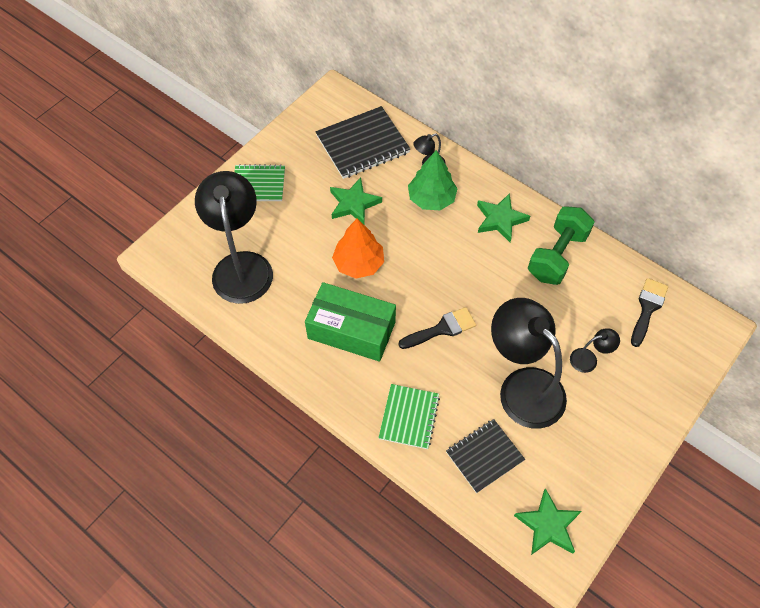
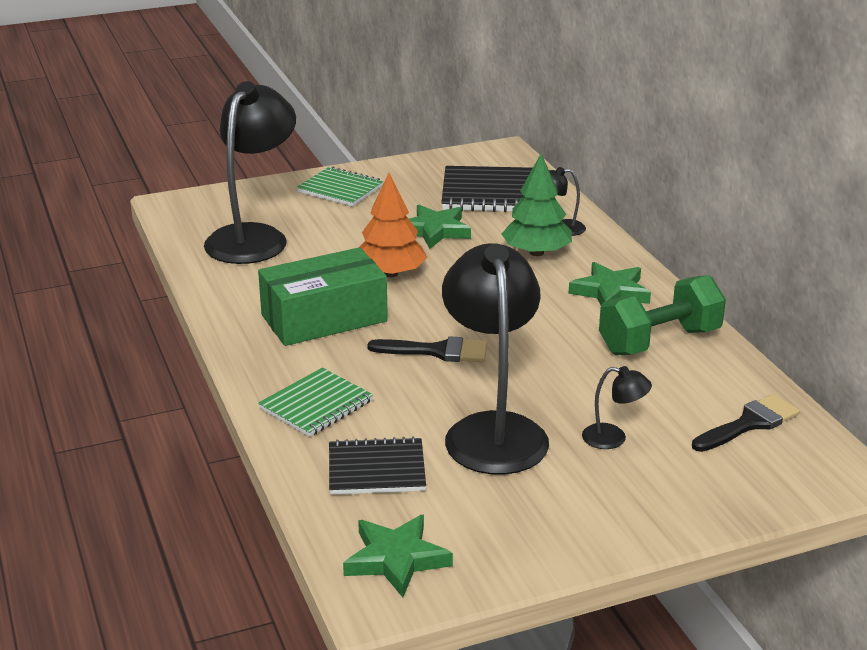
camera: 30 degrees right, 30 degrees down
(351, 330) = (324, 318): green box -> green box turned 75 degrees counterclockwise

